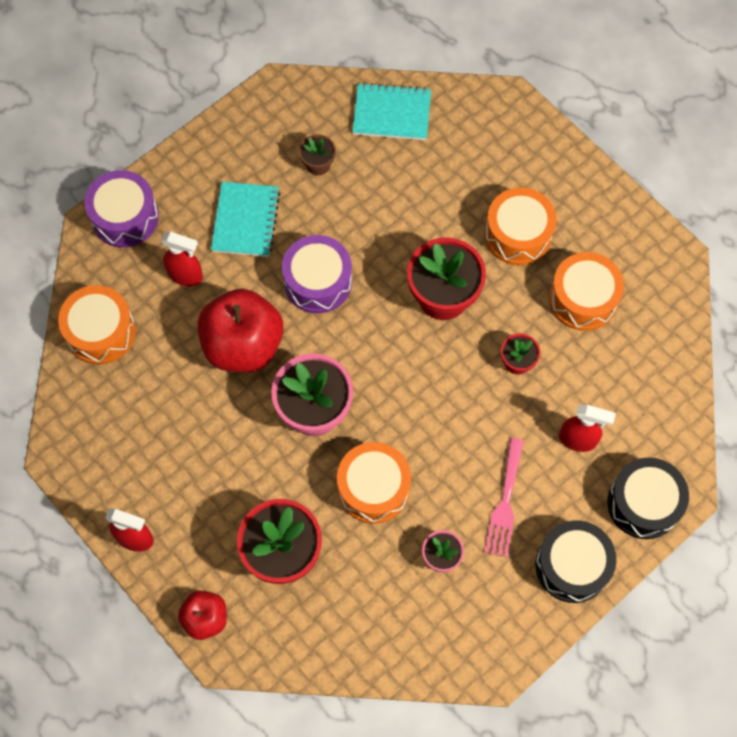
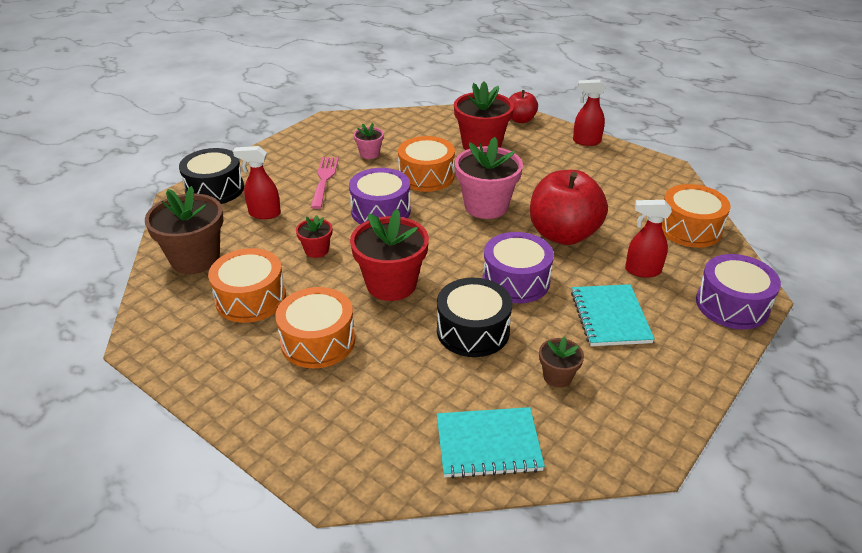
camera: 170 degrees right, 30 degrees down
(440, 423) = (381, 211): none -> purple drum
(572, 566) = (274, 159): black drum -> black drum (473, 331)
(647, 369) = (195, 259): none -> brown flower pot

